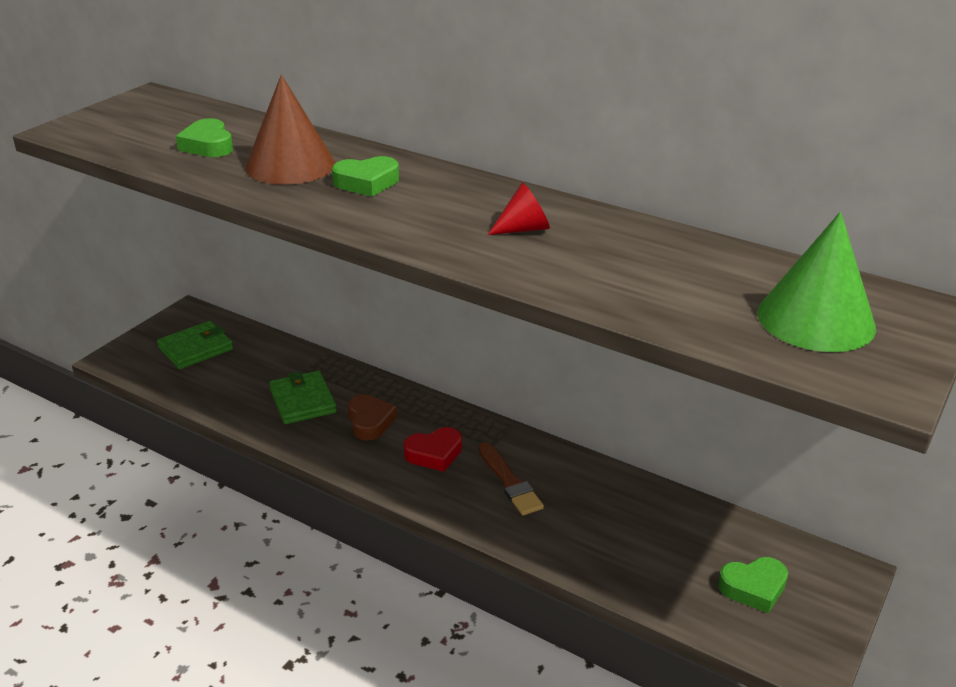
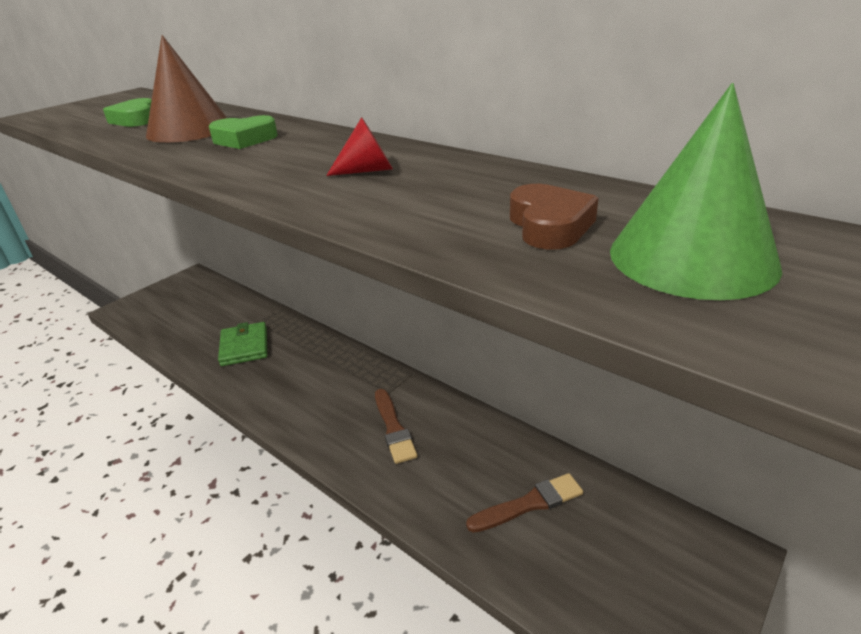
camera: 10 degrees right, 0 degrees up
(196, 348) = (183, 302): green wallet -> none
(370, 422) = (291, 366): brown heart -> brown heart (549, 225)
(434, 454) = (335, 398): red heart -> none
(664, 543) = (529, 503): none -> brown brush
(753, 588) = (619, 566): green heart -> none

